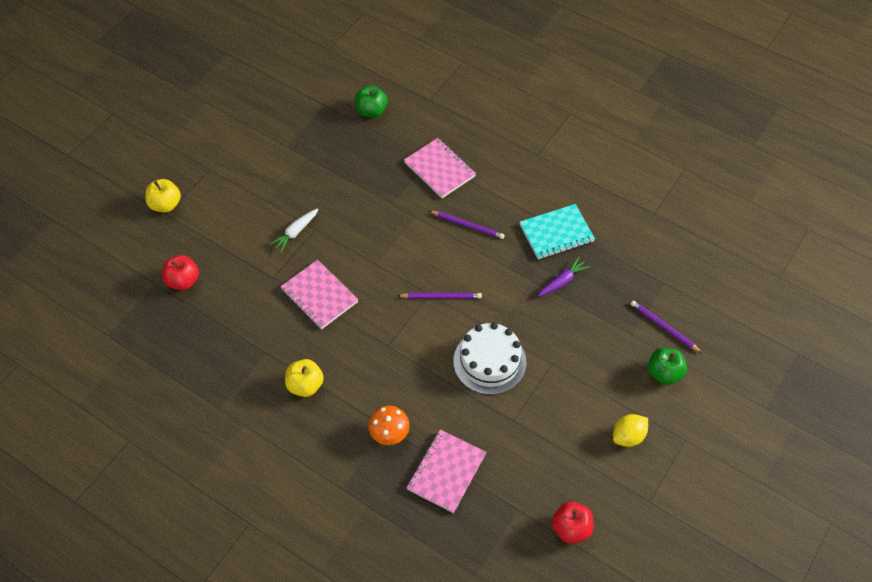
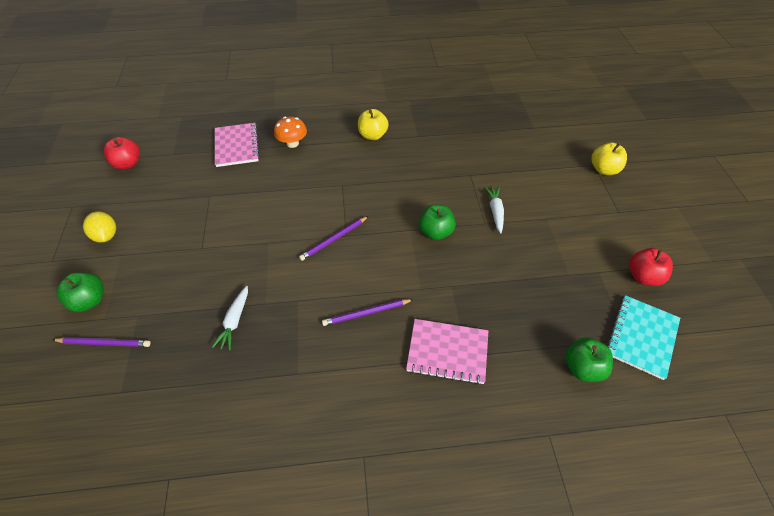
camera: 140 degrees right, 5 degrees down
(183, 281) = (520, 138): red apple -> red apple (643, 276)
(319, 296) = (424, 184): pink notebook -> none
(359, 248) = (435, 232): none -> green apple
(489, 361) = (255, 219): white cake -> none
(556, 233) = (272, 367): turquoise notebook -> turquoise notebook (641, 337)
(562, 281) = (234, 321): purple carrot -> white carrot
(628, 436) = (106, 236): yellow lemon -> yellow lemon turned 45 degrees counterclockwise

